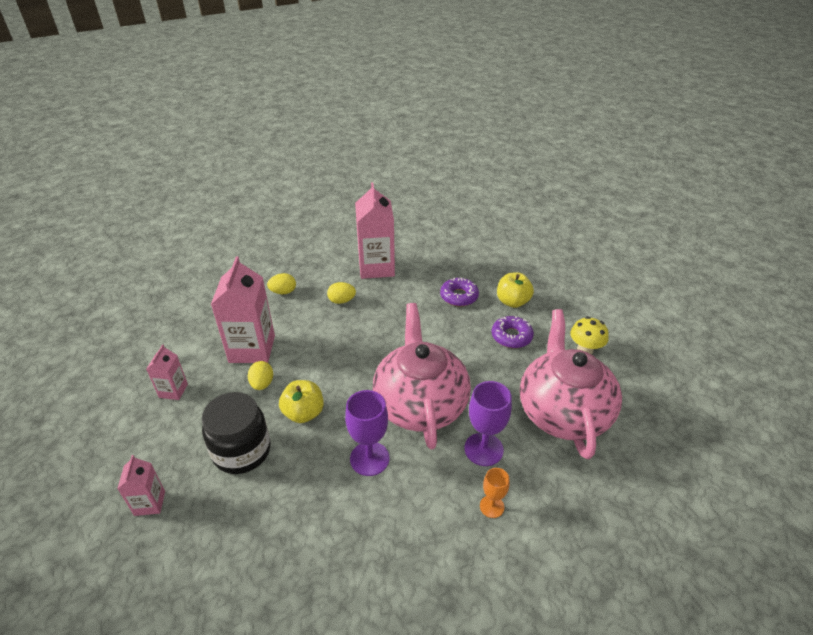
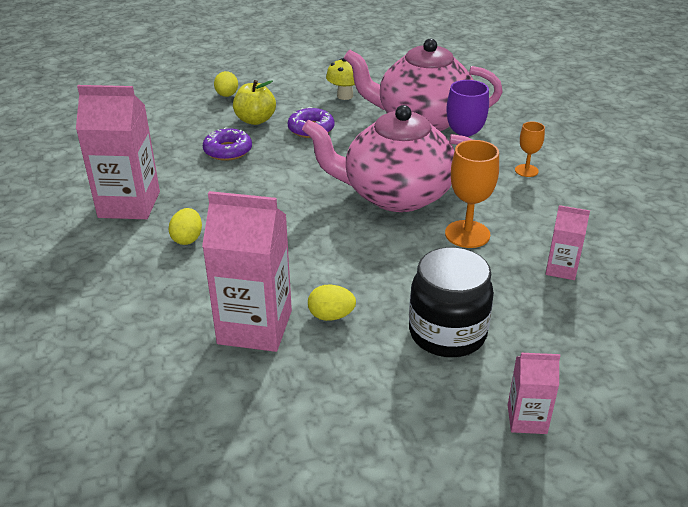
camera: 80 degrees left, 5 degrees down
(173, 390) = (319, 413): pink carton -> pink carton (561, 269)
(283, 292) = (134, 294): yellow egg -> yellow egg (227, 95)
(304, 413) = (392, 279): yellow apple -> none
(369, 458) = (467, 234): purple goblet -> orange goblet

